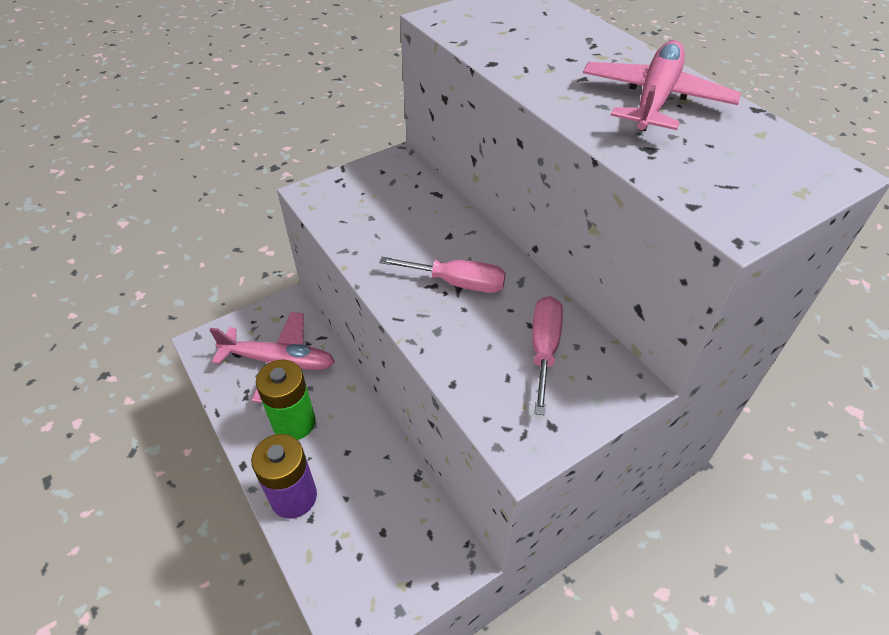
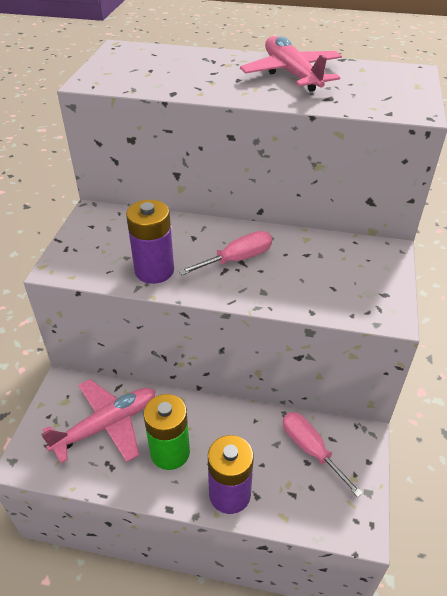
camera: 45 degrees left, 5 degrees down
(375, 244) = (154, 271): none -> purple battery
(544, 349) = (330, 261): pink screwdriver -> pink screwdriver (310, 449)

